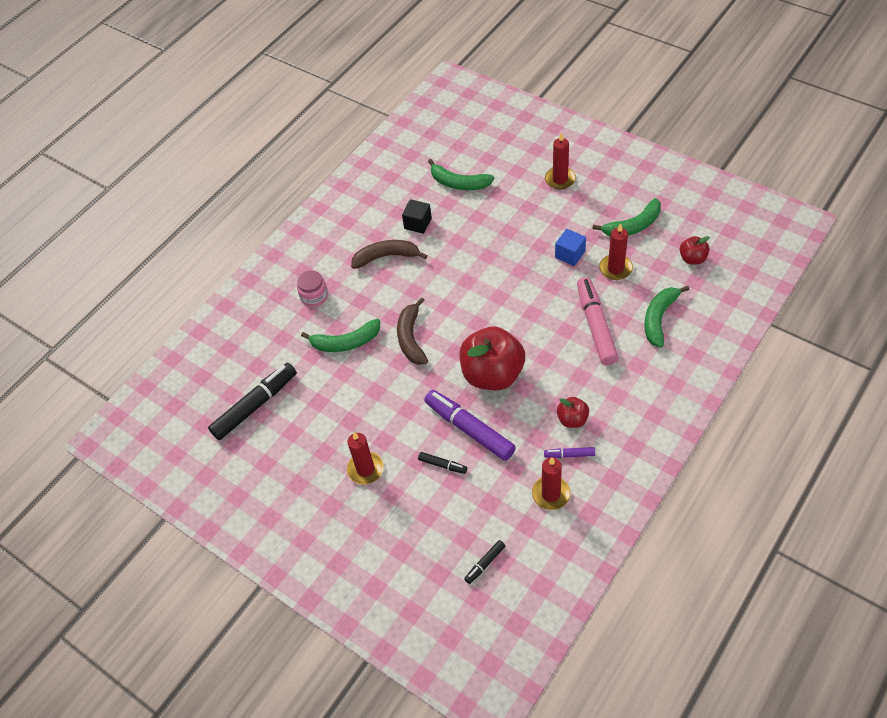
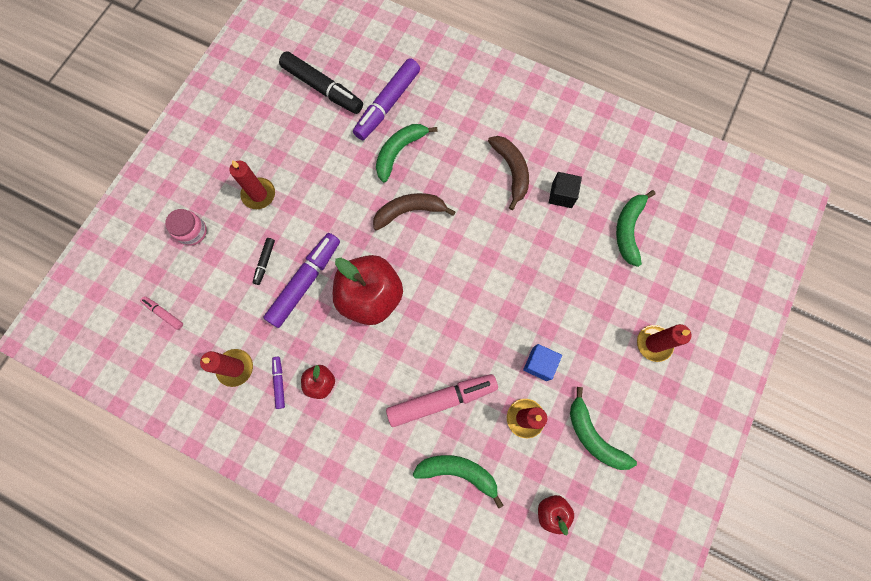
camera: 75 degrees right, 20 degrees up
(290, 349) = (387, 104): none -> purple marker
(314, 296) = (453, 112): pink jar -> pink jar (192, 232)
(346, 342) = (399, 152): green banana -> green banana turned 60 degrees clockwise
(485, 563) = (164, 313): black marker -> pink marker

